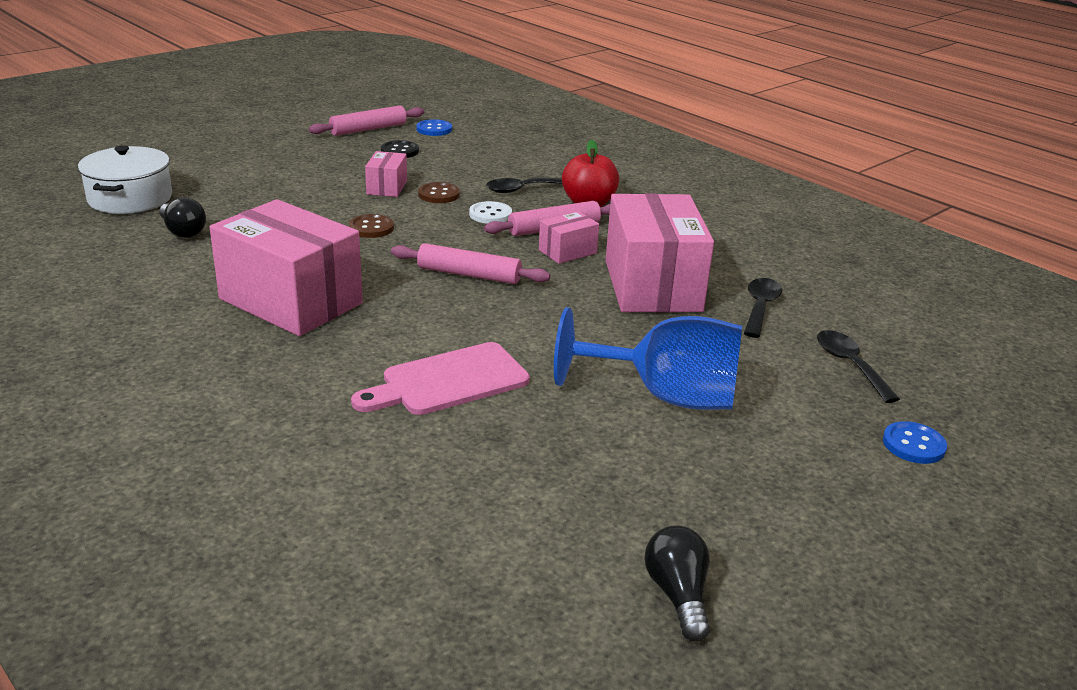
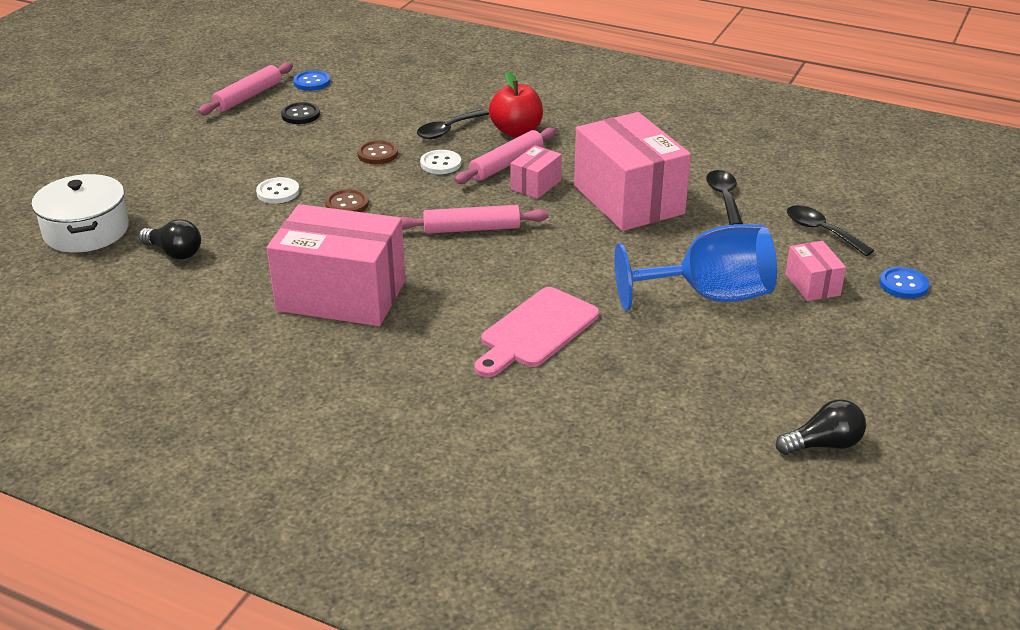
camera: 20 degrees left, 5 degrees up
(320, 205) = (278, 192): none -> white button
(387, 187) = (323, 158): pink box -> pink box (812, 284)
(678, 595) = (823, 444): black light bulb -> black light bulb turned 105 degrees clockwise

